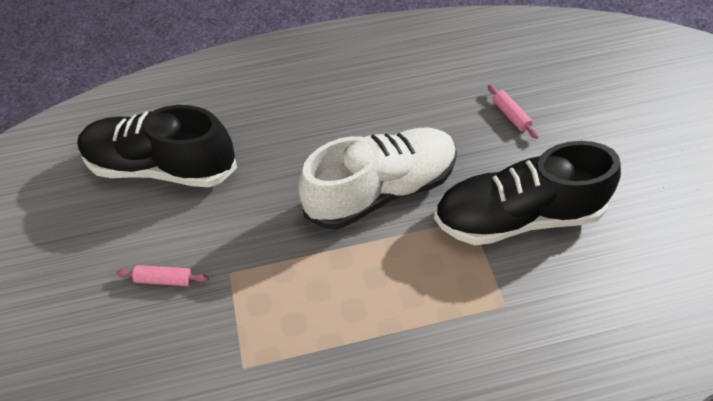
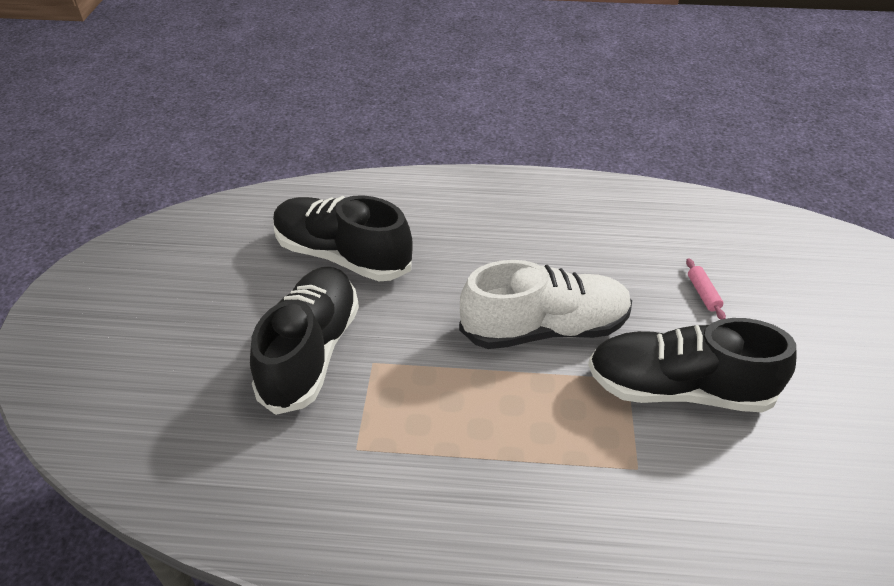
camera: 15 degrees right, 10 degrees down
(164, 279) = (311, 352): pink rolling pin -> black shoe

